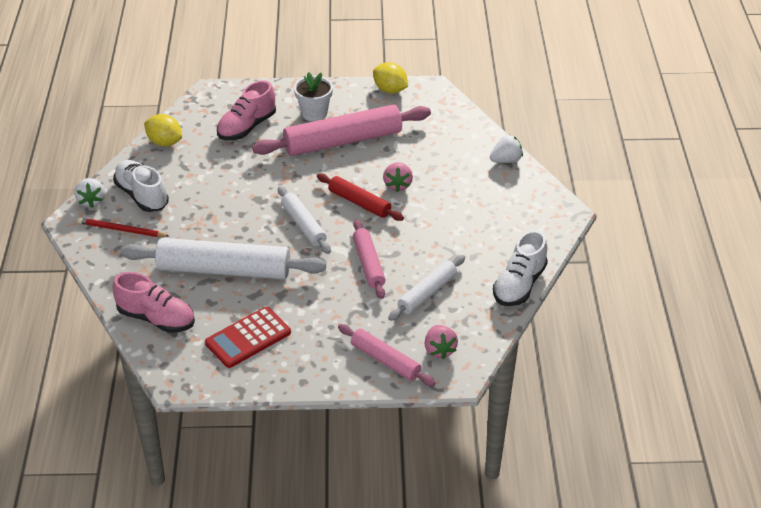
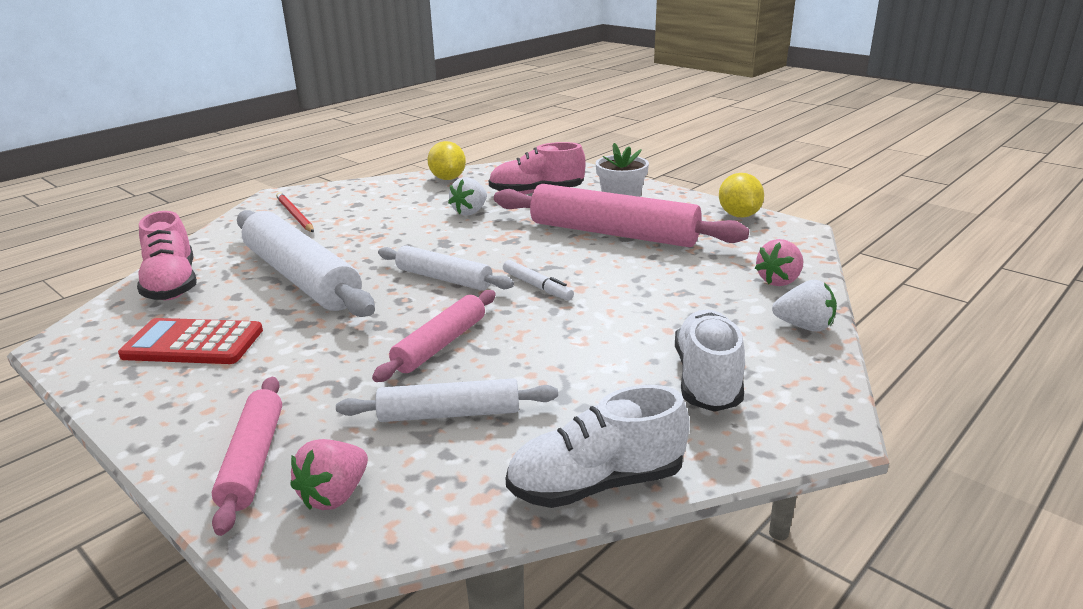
camera: 45 degrees right, 15 degrees down
(91, 201) = (317, 190): white strawberry -> white strawberry (470, 212)
(142, 195) = (358, 201): white shoe -> white shoe (707, 379)
(303, 225) = (444, 278): white rolling pin -> white rolling pin turned 75 degrees counterclockwise
(359, 203) = (537, 286): red rolling pin -> white marker
(397, 185) = (610, 290): pink strawberry -> pink strawberry (779, 281)

